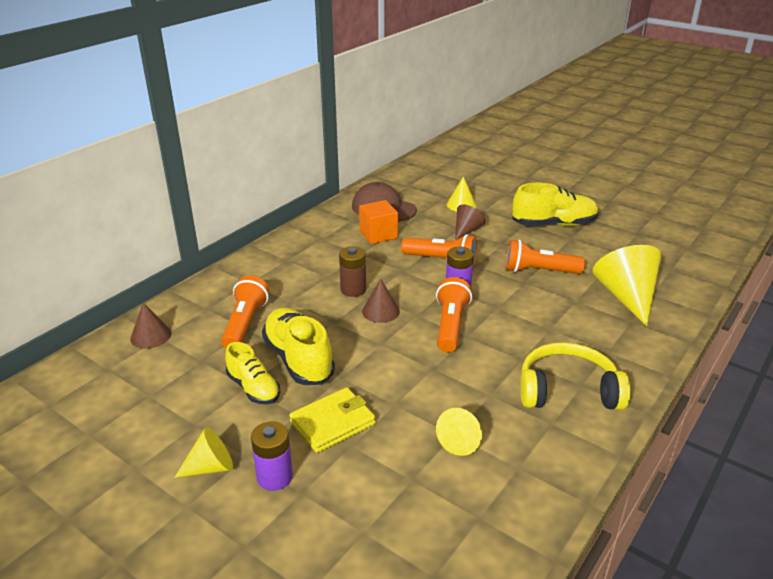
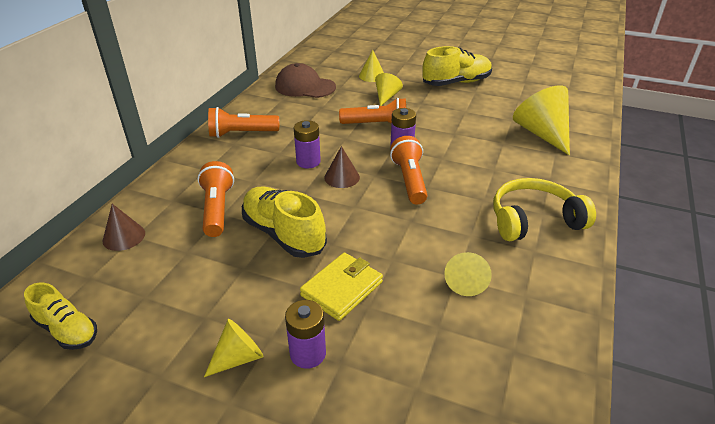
camera: 15 degrees left, 5 degrees up
(253, 388) = (251, 269): yellow shoe -> yellow shoe (67, 330)
(353, 290) = (308, 162): brown battery -> purple battery
(378, 234) = (310, 110): orange cube -> none
(466, 230) = (386, 97): brown cone -> yellow cone
(538, 271) = (462, 123): orange flashlight -> orange flashlight (241, 134)

